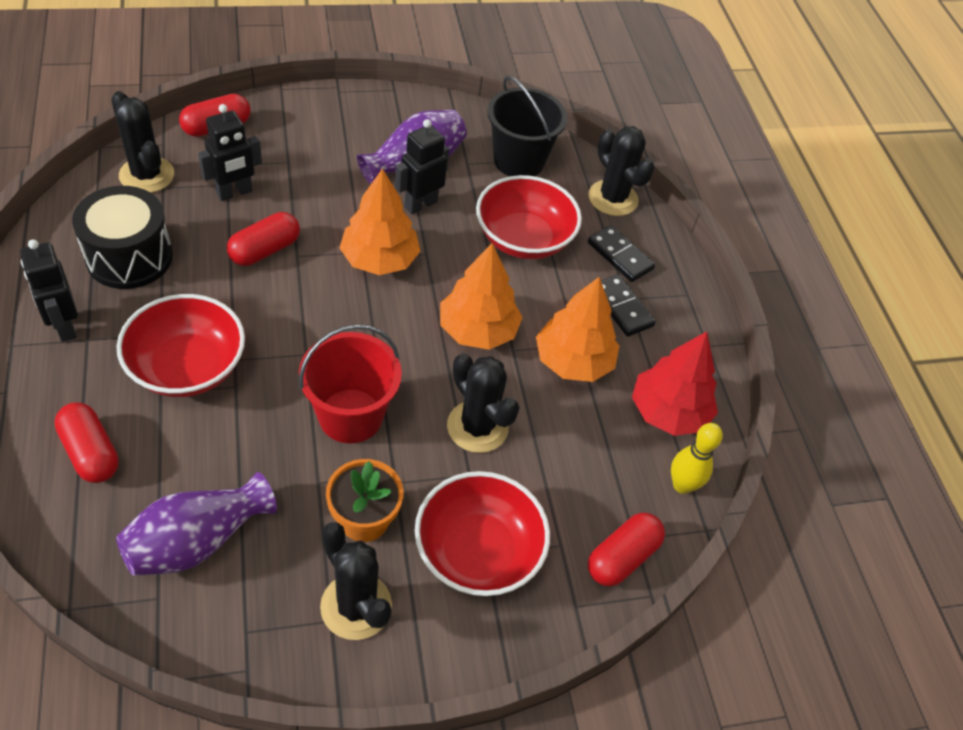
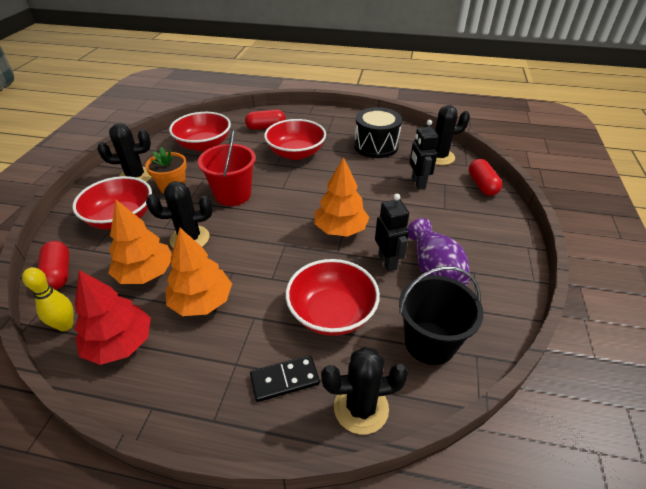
camera: 120 degrees right, 10 degrees down
(64, 326) = (338, 127): black robot -> none
(197, 541) = (204, 145): purple vase -> red bowl
(265, 250) = (366, 186): red capsule -> none
(477, 330) = (258, 259): orange tree -> orange tree (146, 273)
(621, 307) = (229, 355): black domino -> none

